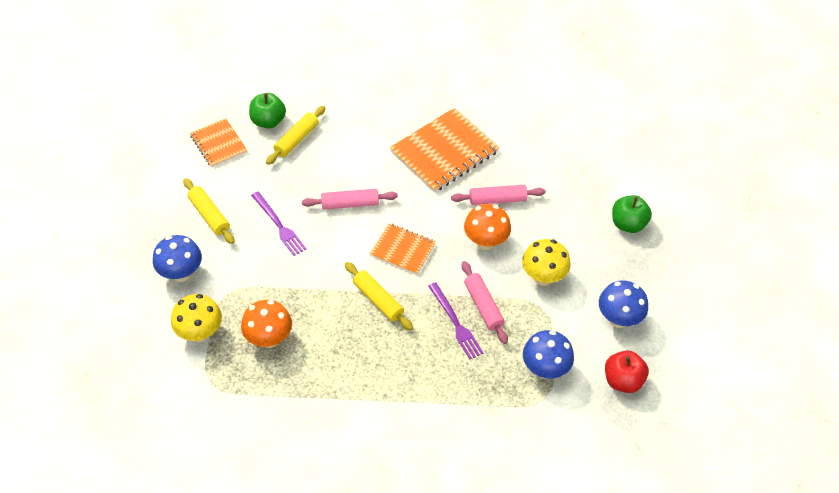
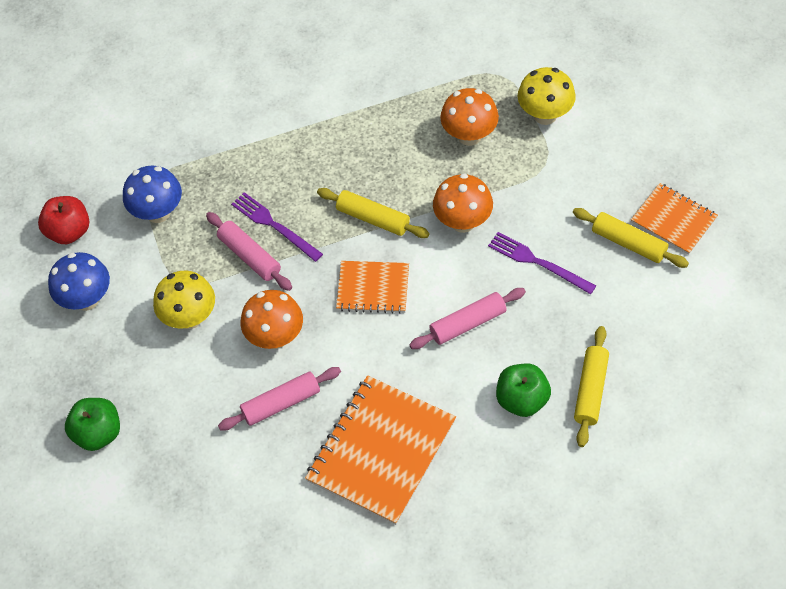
camera: 165 degrees right, 5 degrees up
(181, 273) = (610, 166): blue mushroom -> none
(219, 144) = (688, 343): orange notebook -> orange notebook (673, 220)
(268, 121) = (647, 404): green apple -> green apple (522, 400)
(313, 272) = (463, 222): none -> orange mushroom

